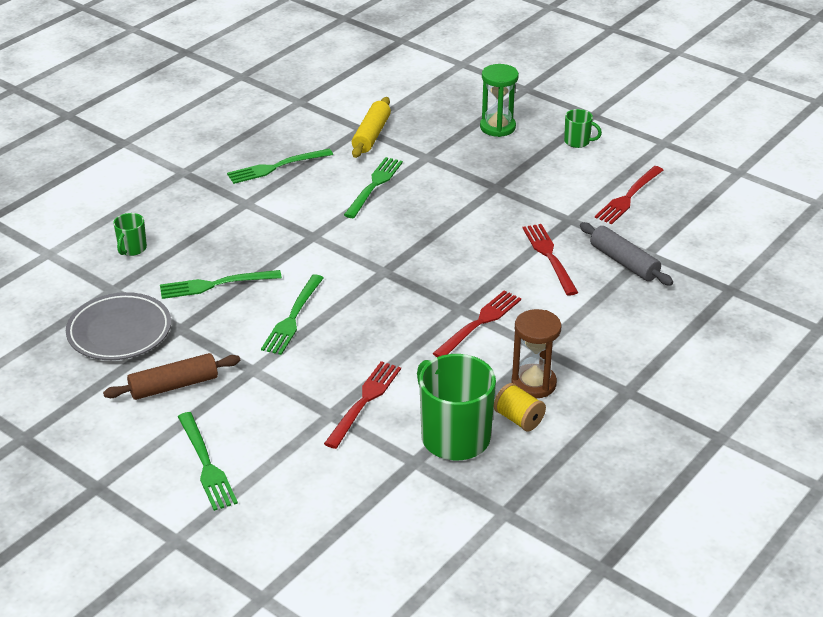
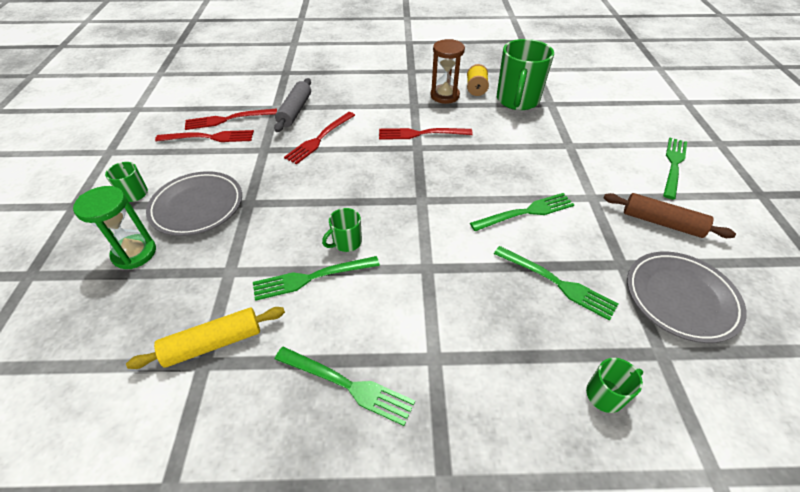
camera: 130 degrees left, 10 degrees up
(364, 401) = (541, 139): red fork -> red fork (227, 119)
(387, 213) = (346, 242): none -> green mug
(521, 164) = (197, 206): none -> grey plate

